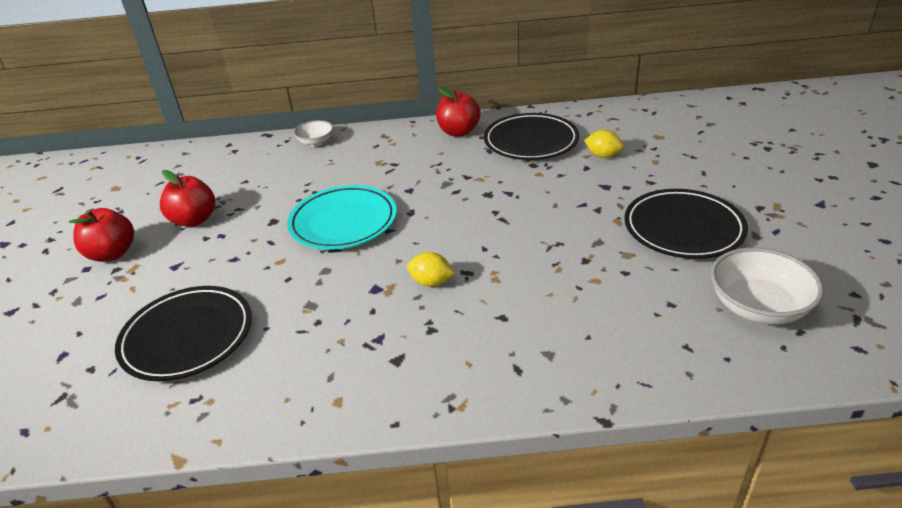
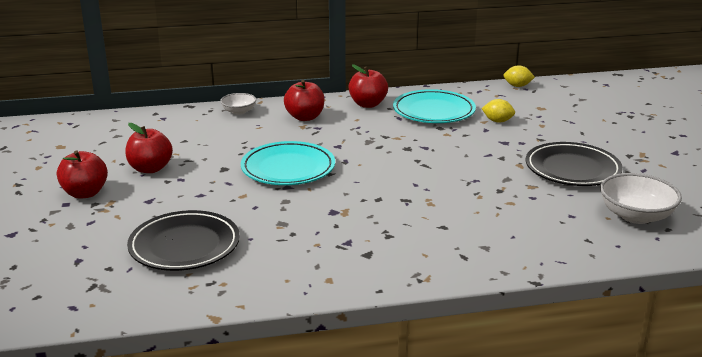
camera: 10 degrees left, 10 degrees down
(384, 150) = (305, 117): none -> red apple
(431, 282) = (378, 206): yellow lemon -> yellow lemon (517, 86)
(531, 141) = (433, 111): black plate -> turquoise plate

